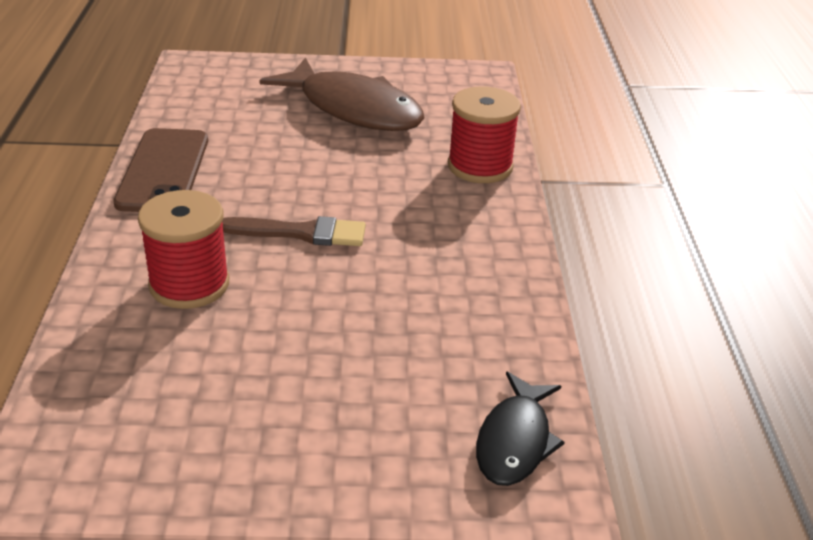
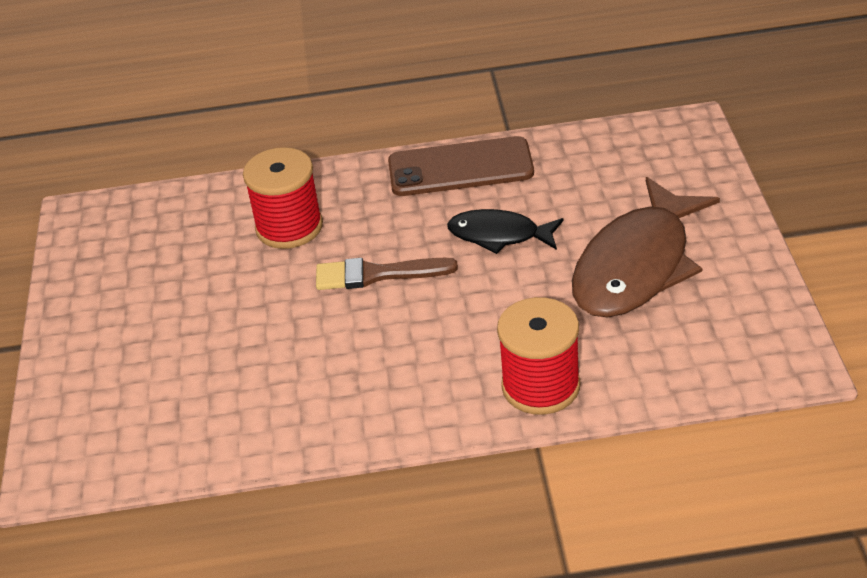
camera: 90 degrees right, 5 degrees up
(301, 233) = (377, 274): brown brush -> brown brush turned 90 degrees clockwise
(515, 440) = (104, 450): black fish -> black fish (499, 235)

